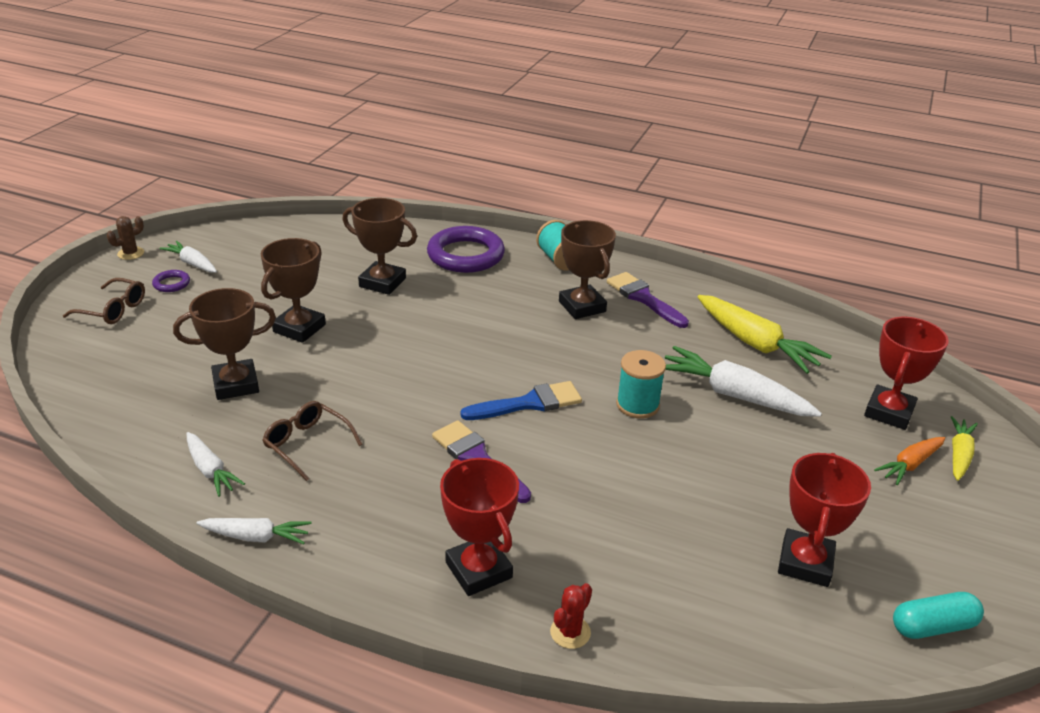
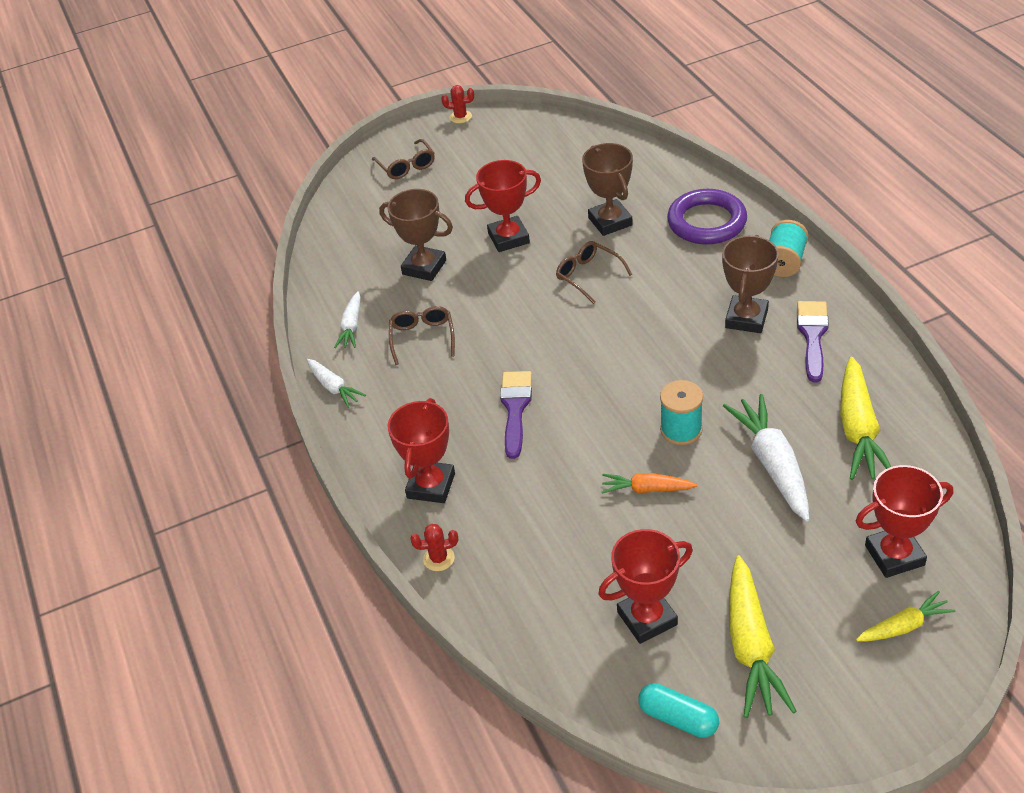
camera: 50 degrees right, 10 degrees up
(131, 253) = (460, 117): brown cactus -> red cactus
(171, 284) = (462, 158): purple ring -> none
(192, 263) = (492, 144): white carrot -> none
(299, 328) = (508, 238): brown trophy -> red trophy
(413, 328) = (588, 275): none -> brown glasses
(529, 403) = (600, 384): blue brush -> none
(899, 533) = (751, 647): none -> yellow carrot
(910, 465) = (843, 606): orange carrot -> orange carrot (646, 489)

